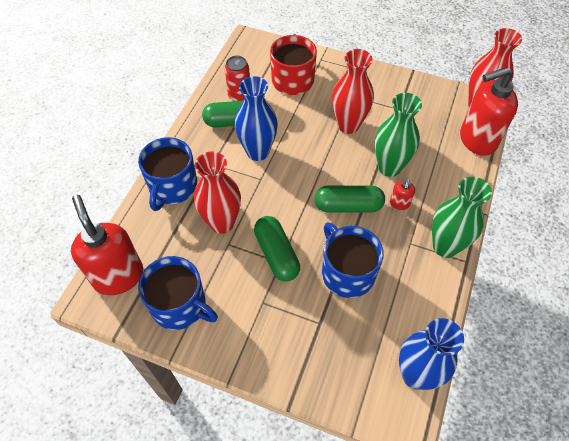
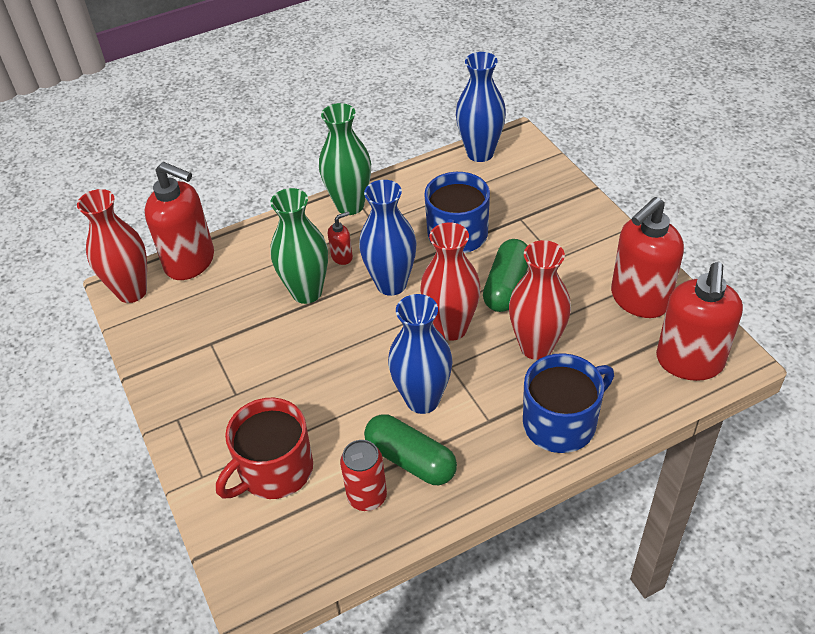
camera: 135 degrees left, 10 degrees down
(180, 305) = (639, 299): blue mug -> red soap dispenser
(348, 125) = (288, 362): red vase -> red vase (451, 328)
(348, 206) = (391, 284): green capsule -> blue vase

